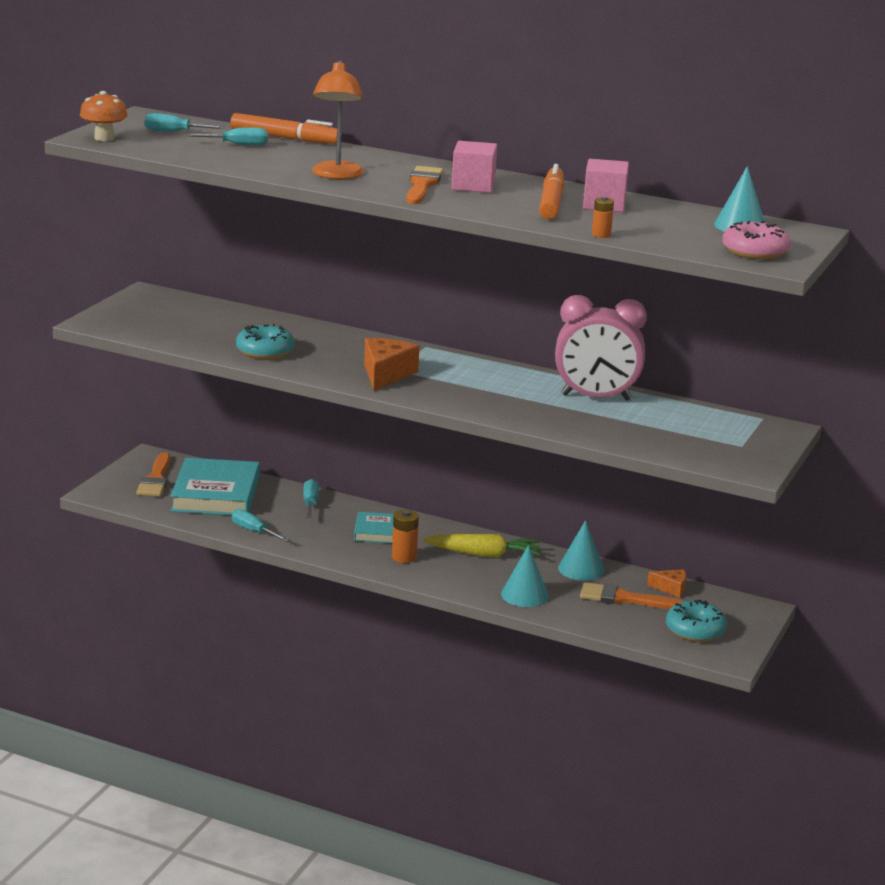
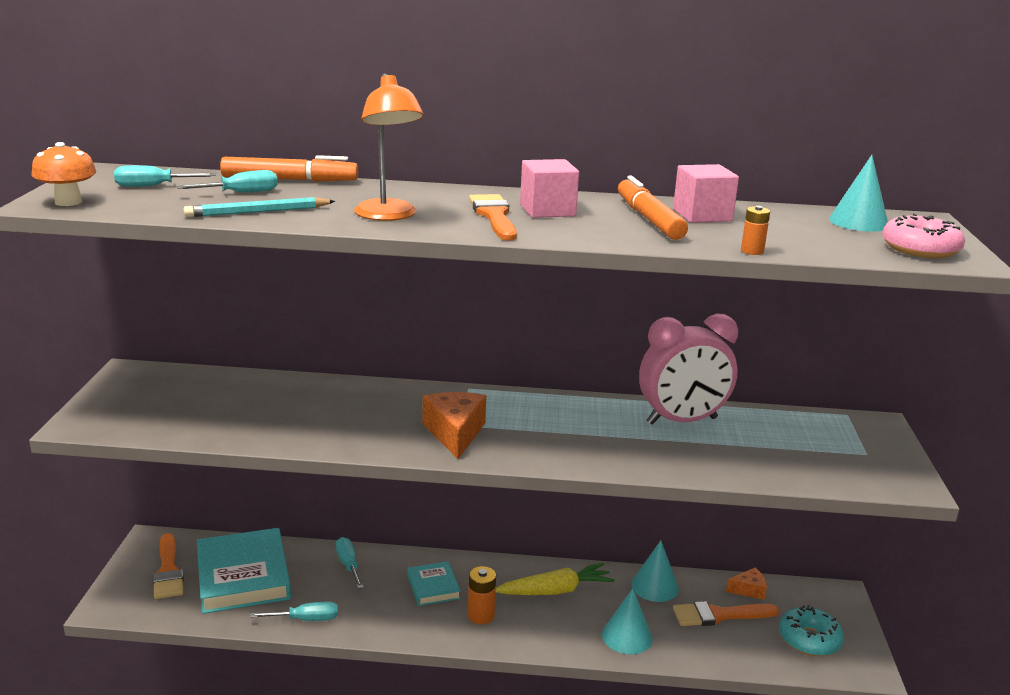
camera: 20 degrees left, 0 degrees up
(238, 161) = (258, 212): none -> turquoise pencil
(253, 531) = (306, 619): turquoise screwdriver -> turquoise screwdriver turned 150 degrees clockwise
(265, 351) = (304, 427): turquoise donut -> none

